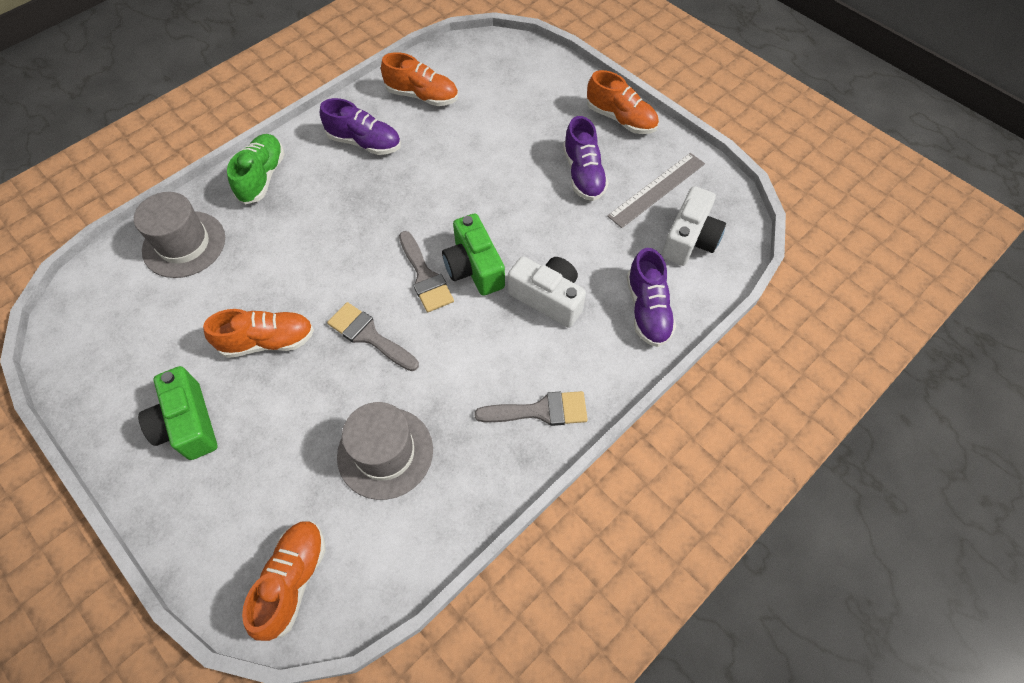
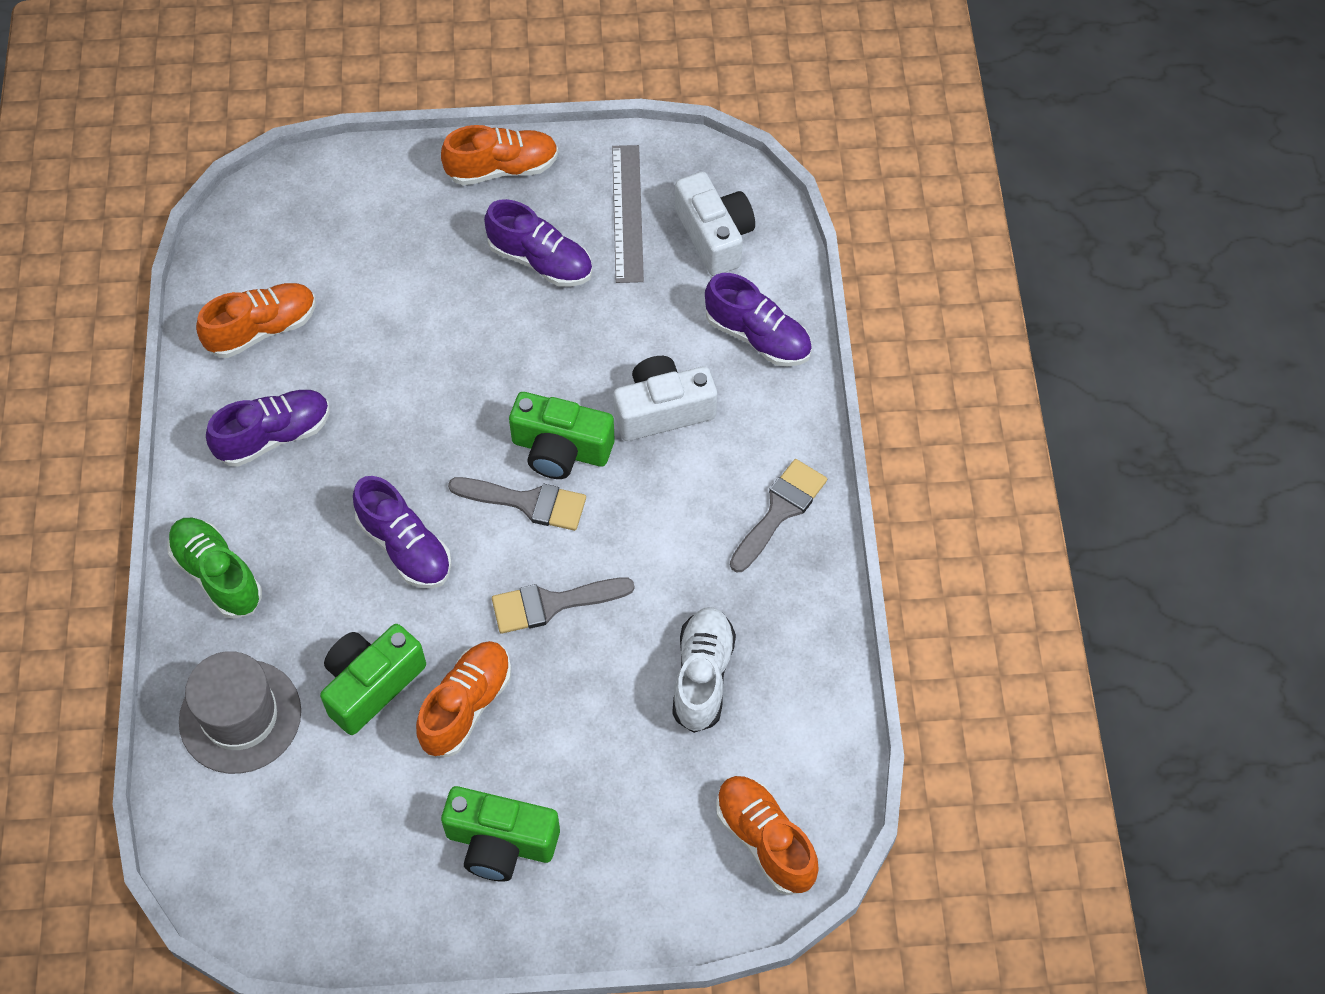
camera: 50 degrees left, 0 degrees up
(247, 287) = (371, 684): none -> green camera
(347, 241) = (405, 547): none -> purple shoe
(385, 453) = (702, 676): grey hat -> white shoe

